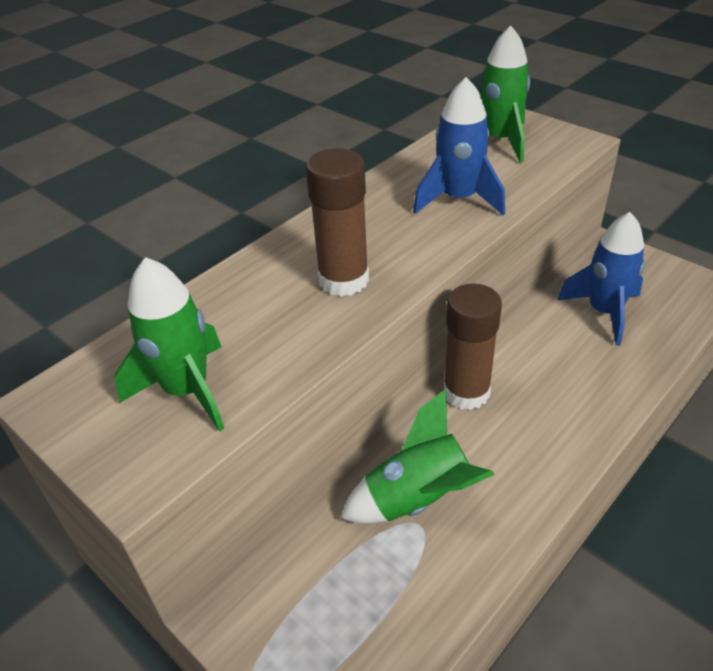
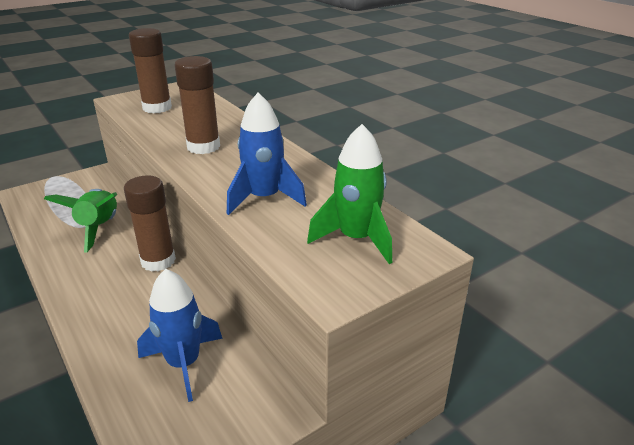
camera: 100 degrees right, 10 degrees down
(186, 390) = (157, 108): green rocket -> brown glue stick

